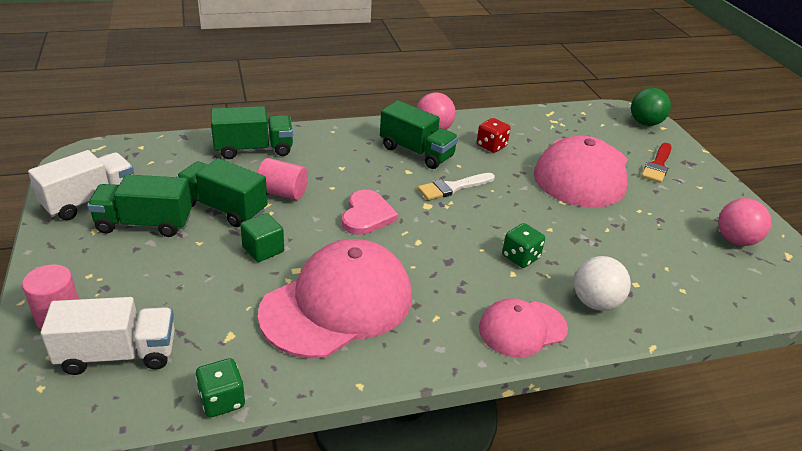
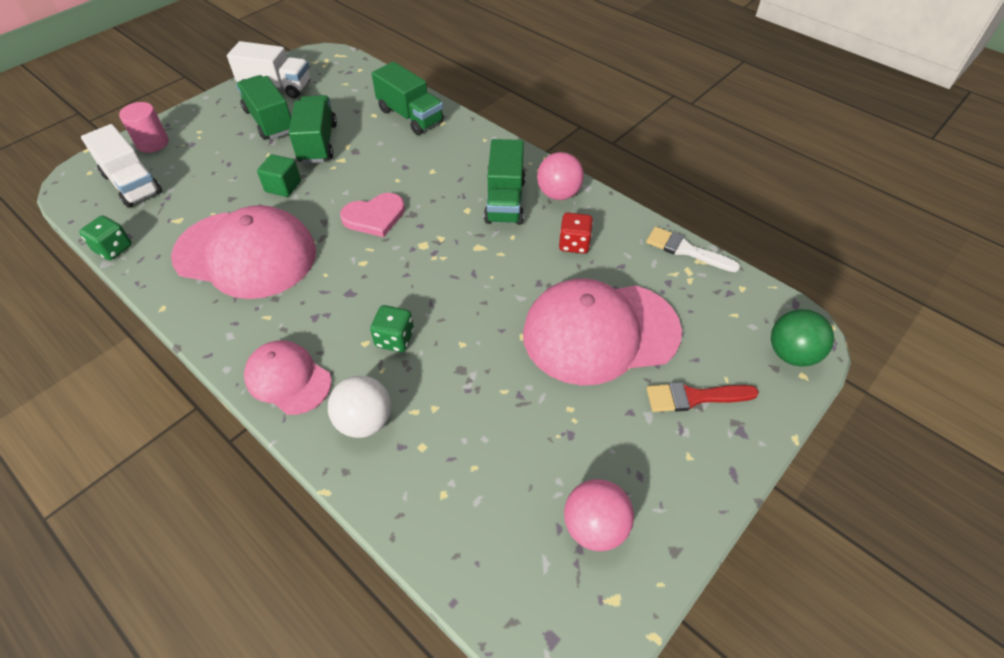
camera: 60 degrees right, 15 degrees up
(283, 193) = (364, 159): pink cylinder -> none
(453, 187) = (468, 248): white brush -> white brush (686, 250)

